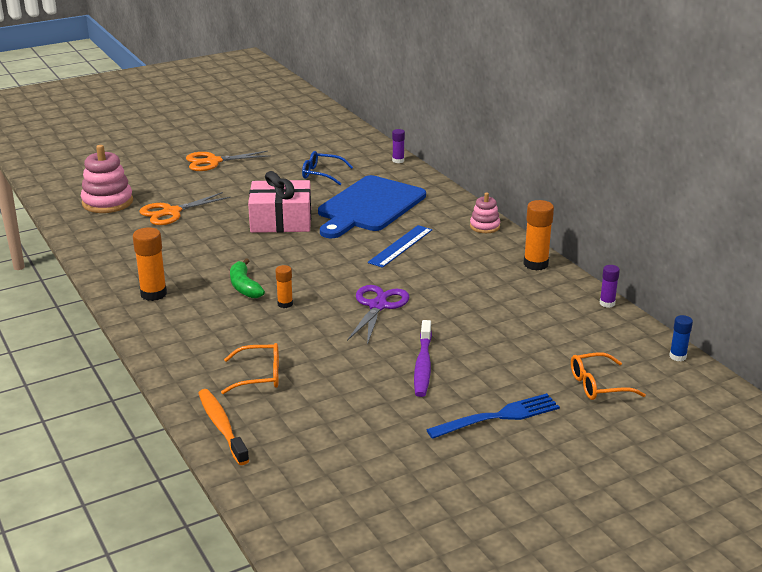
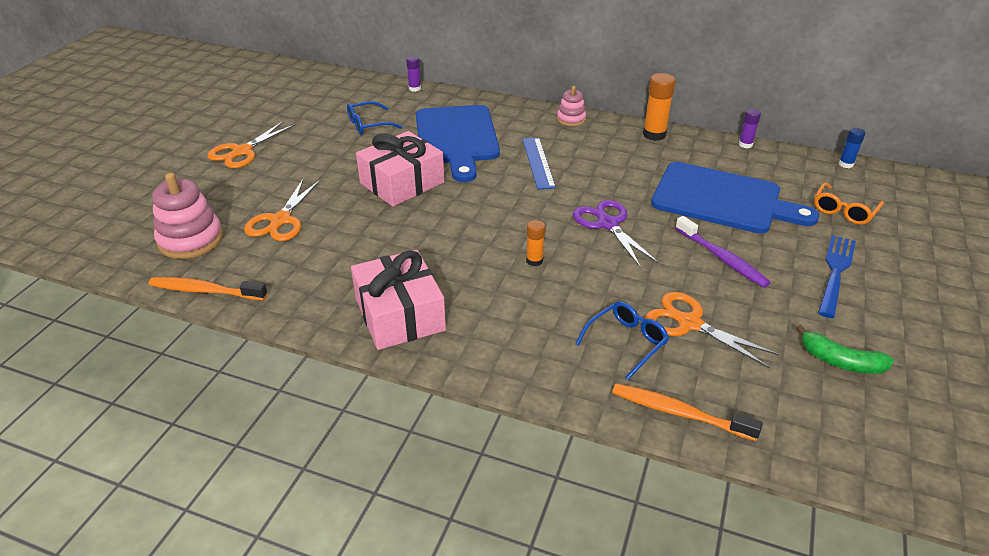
camera: 40 degrees left, 10 degrees up
(74, 233) = (205, 291): none -> orange toothbrush
(153, 294) = (400, 314): orange glue stick -> pink gift
(244, 286) = (472, 262): green banana -> green banana (840, 361)
(259, 376) = (626, 342): orange glasses -> blue glasses
(321, 388) = (689, 323): none -> orange scissors
(502, 331) = (722, 199): none -> blue cutting board

